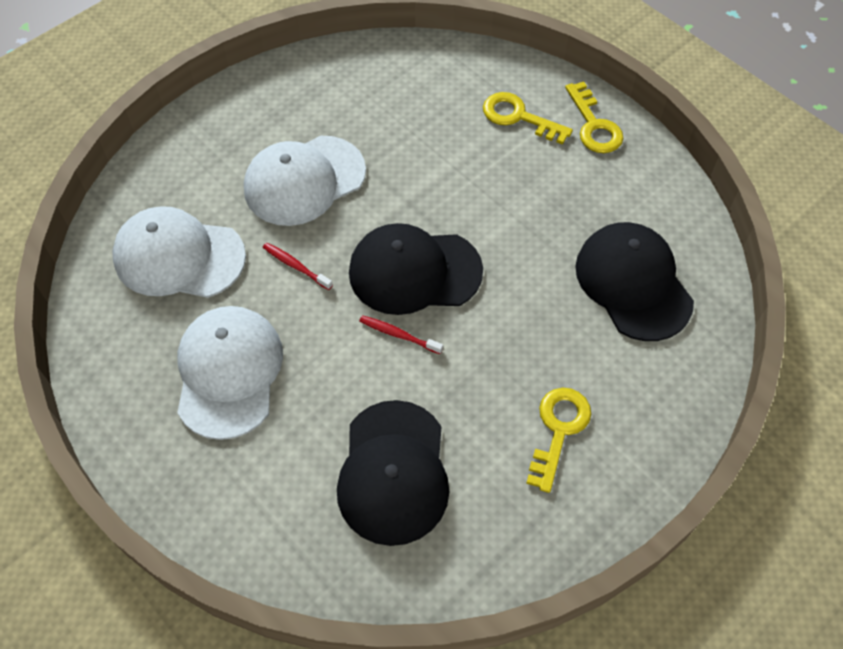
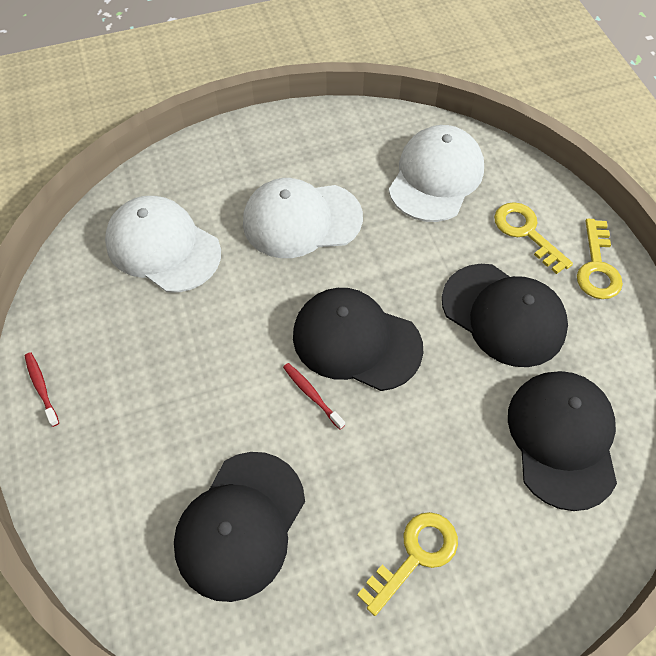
camera: 25 degrees right, 0 degrees up
(228, 372) = (149, 366): white cap -> white cap (436, 177)
(295, 266) = (254, 294): red toothbrush -> red toothbrush (41, 387)
(534, 197) = (503, 315): none -> black cap

